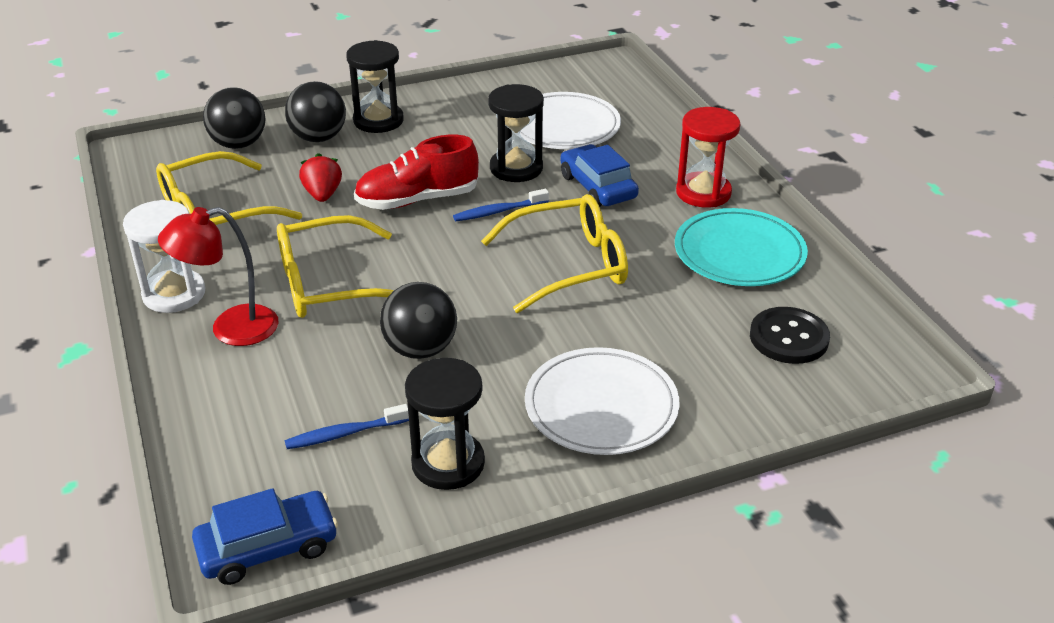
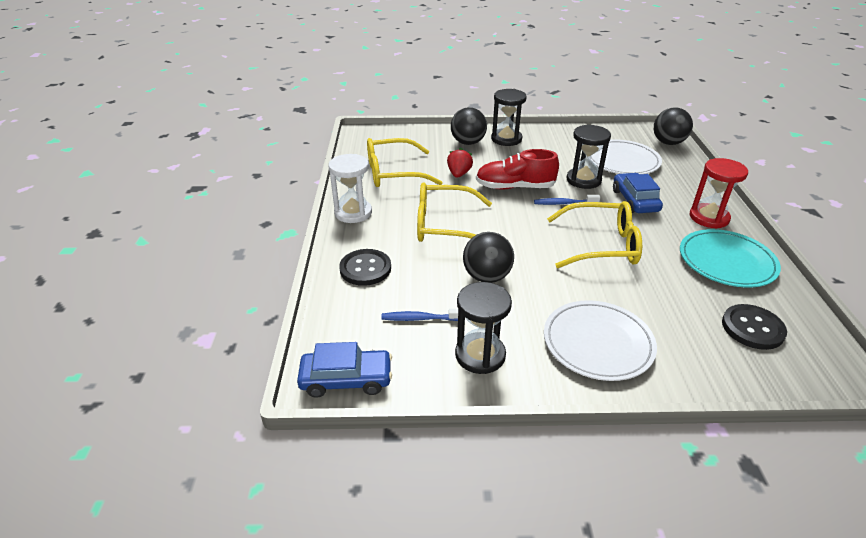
camera: 20 degrees right, 0 degrees up
(230, 329) = (377, 239): red lamp -> none
(231, 379) = (365, 269): none -> black button
(239, 144) = (421, 138): black ball -> black ball (668, 143)

